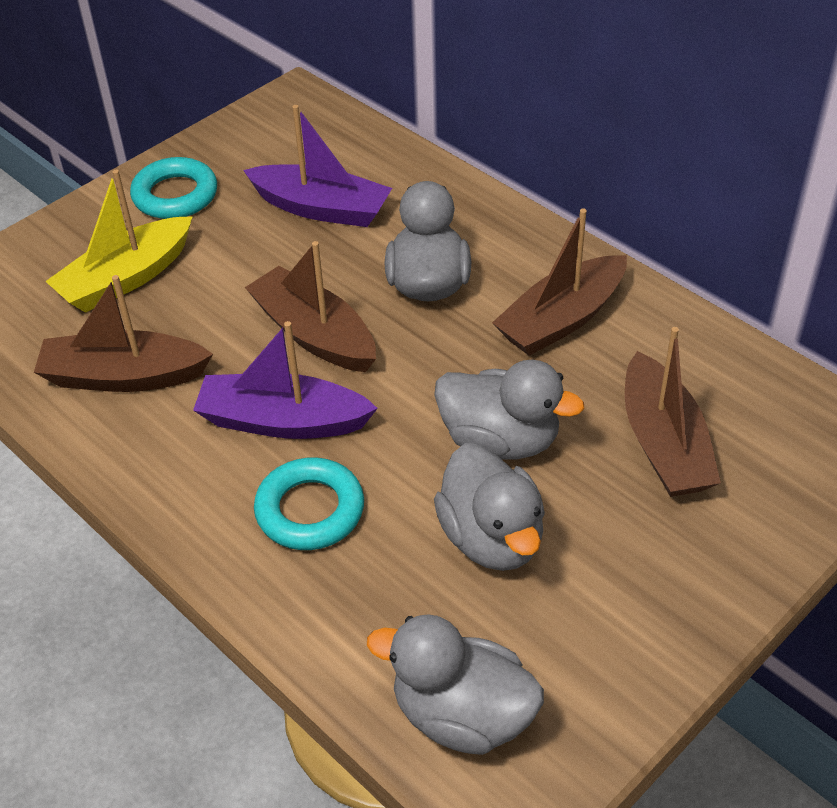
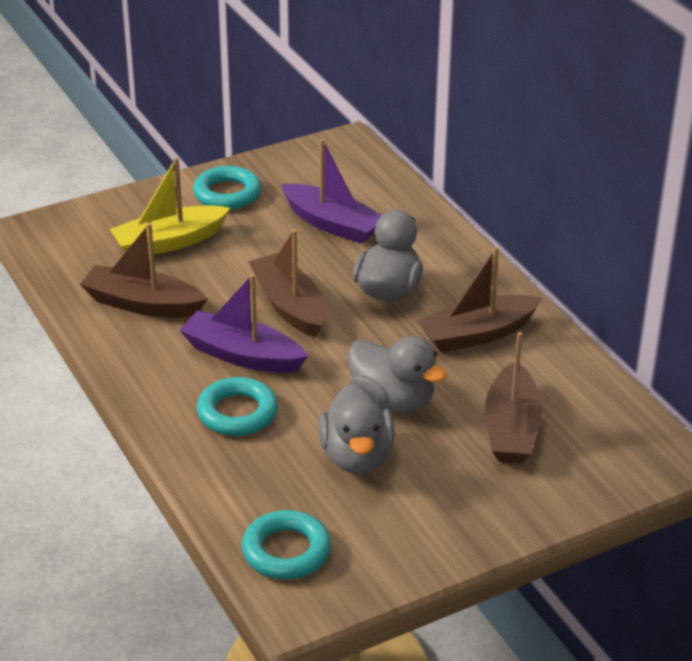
camera: 15 degrees right, 10 degrees down
(462, 715) = (286, 551): grey duck -> turquoise ring

